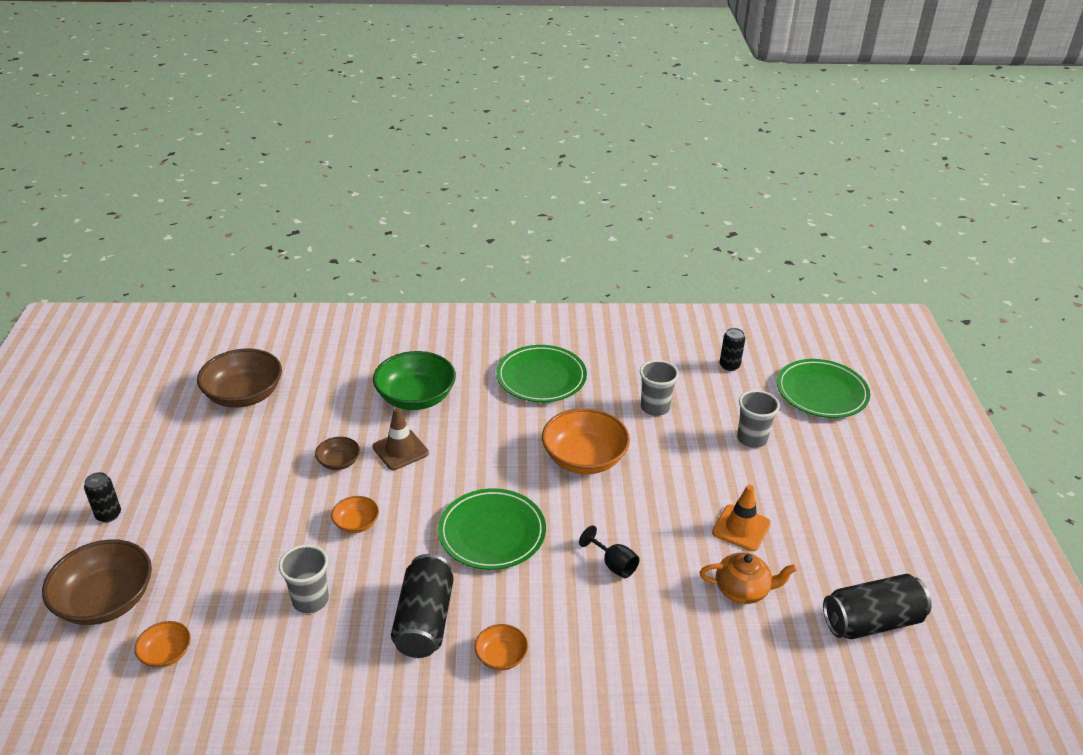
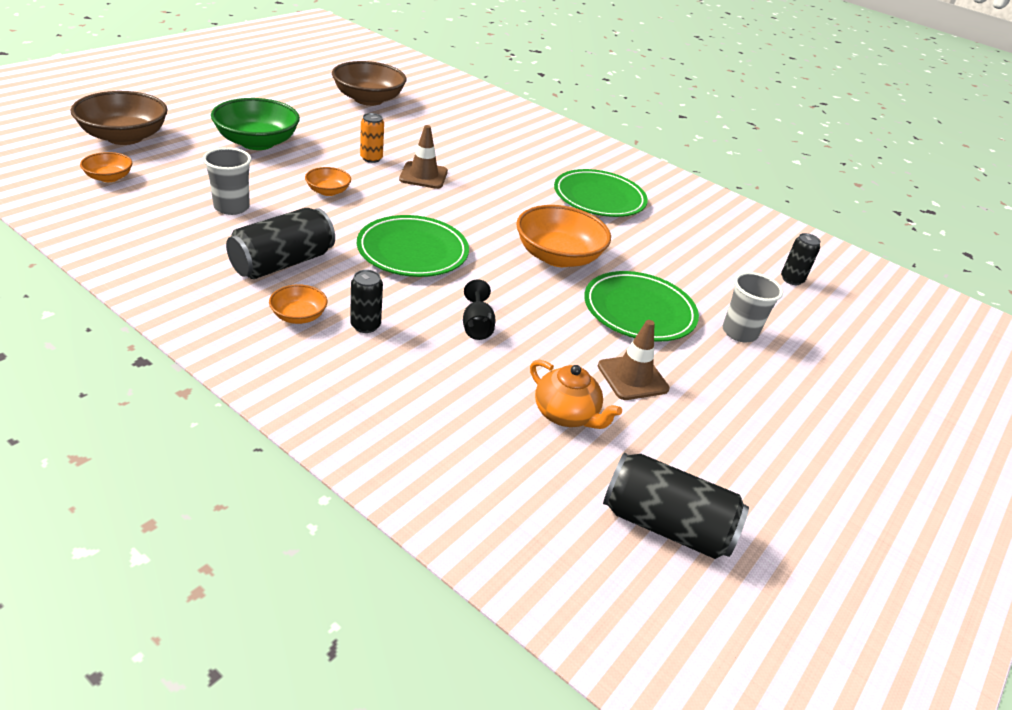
camera: 35 degrees right, 0 degrees up
(108, 515) = (195, 105): black can -> black can (365, 325)
(339, 462) = (371, 158): brown bowl -> orange can
(416, 397) = (481, 158): green bowl -> green bowl (257, 142)
(655, 407) = (673, 264): grey cup -> none
(741, 528) = (632, 377): orange traffic cone -> brown traffic cone
(821, 392) = (869, 346): green plate -> green plate (639, 311)

